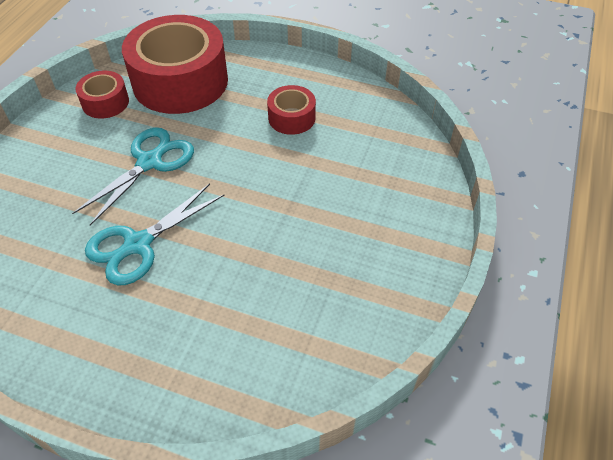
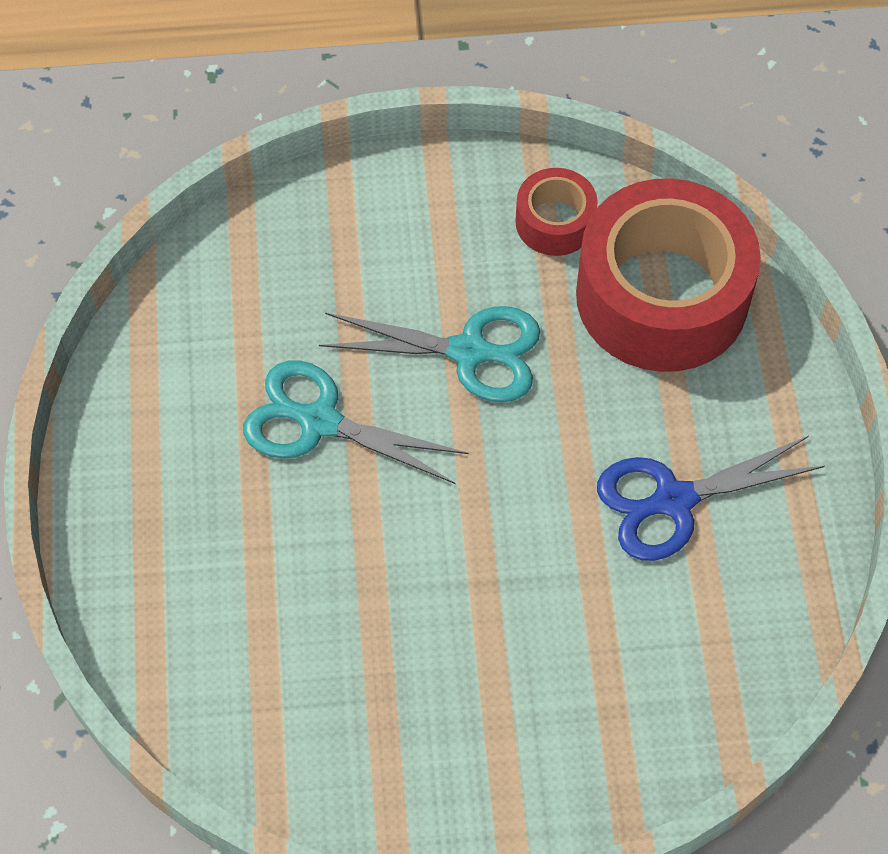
camera: 65 degrees right, 10 degrees up
(291, 118) = (673, 501): red tape -> blue scissors

